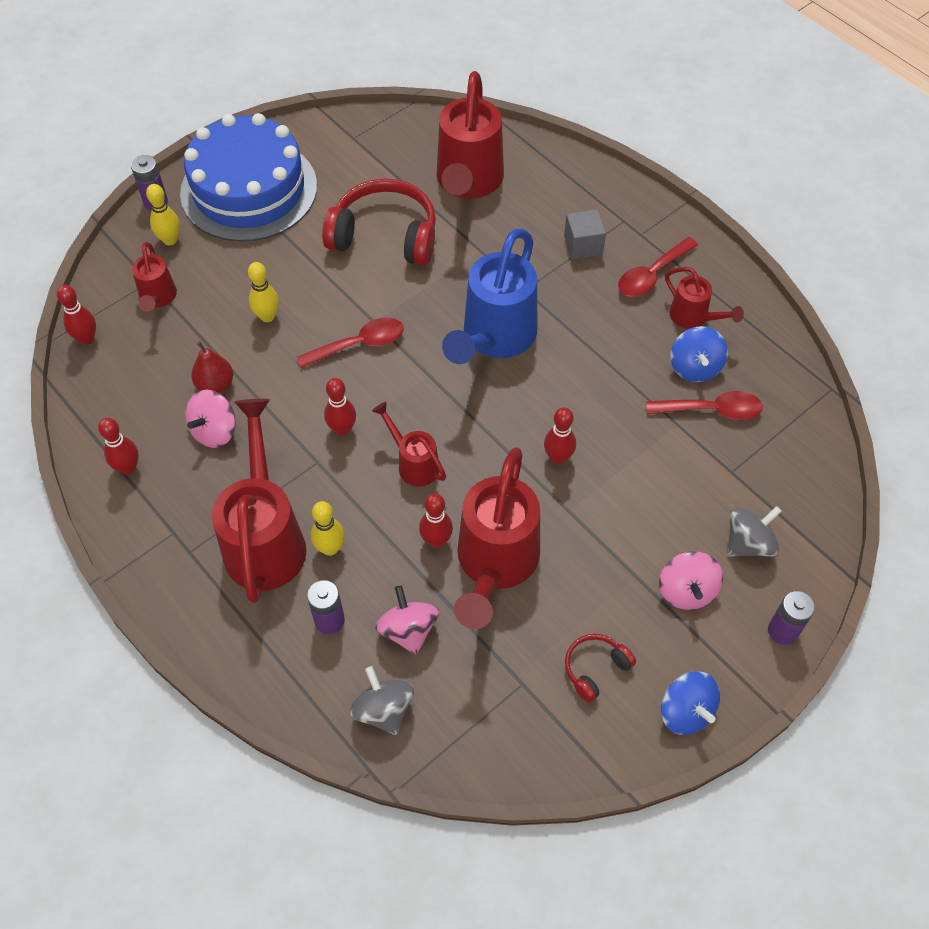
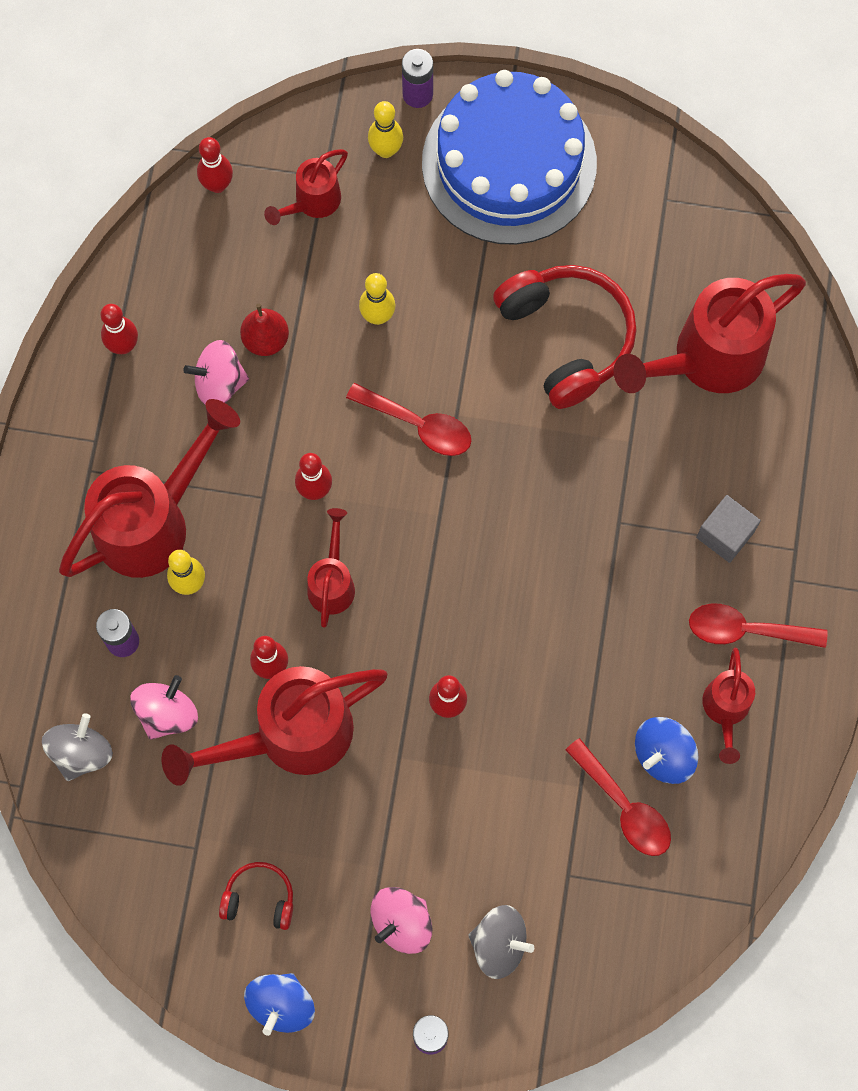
camera: 50 degrees right, 15 degrees up
(494, 338) = (533, 541): blue watering can -> none

